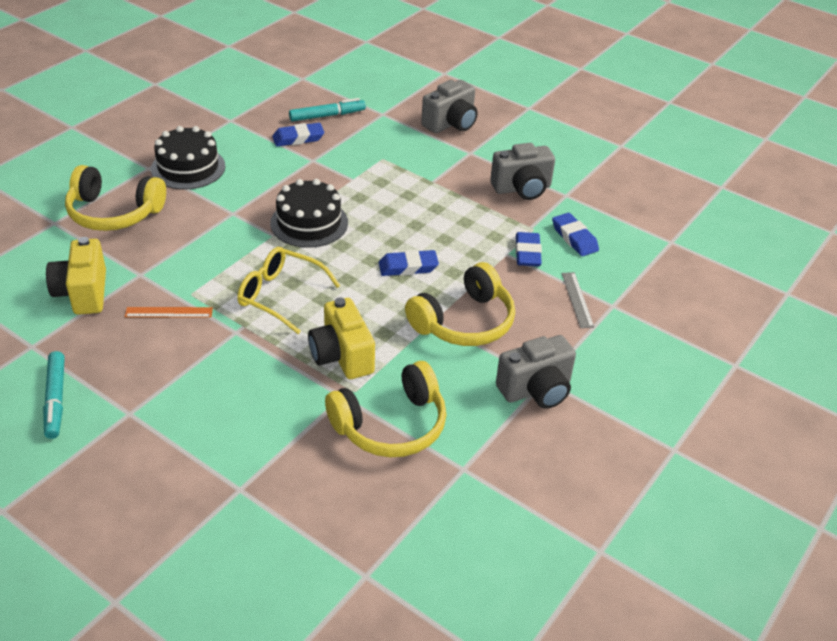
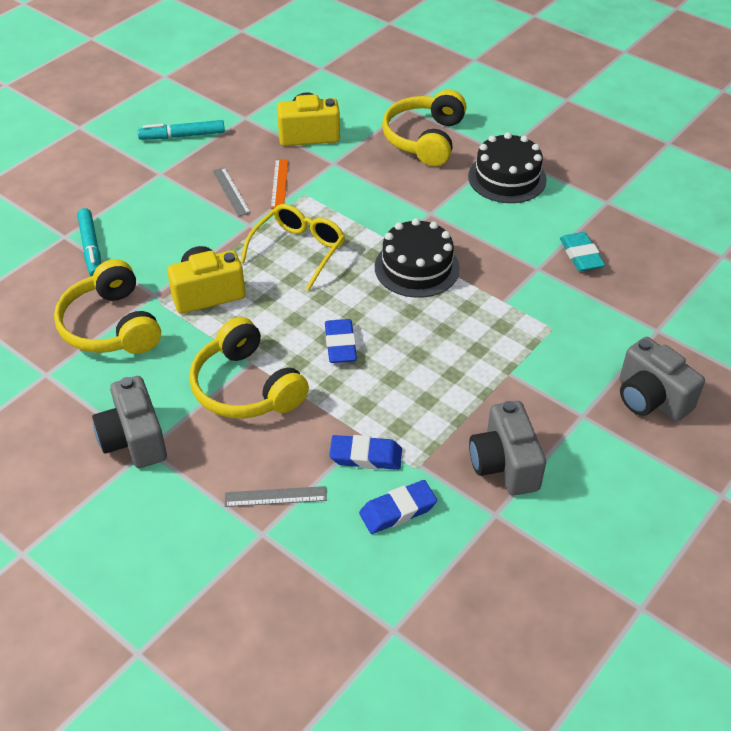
camera: 95 degrees right, 5 degrees up
(176, 349) = (231, 191): none -> grey ruler
(298, 138) = (581, 255): blue eraser -> turquoise eraser
(327, 116) = (638, 279): turquoise marker -> turquoise marker (91, 248)

